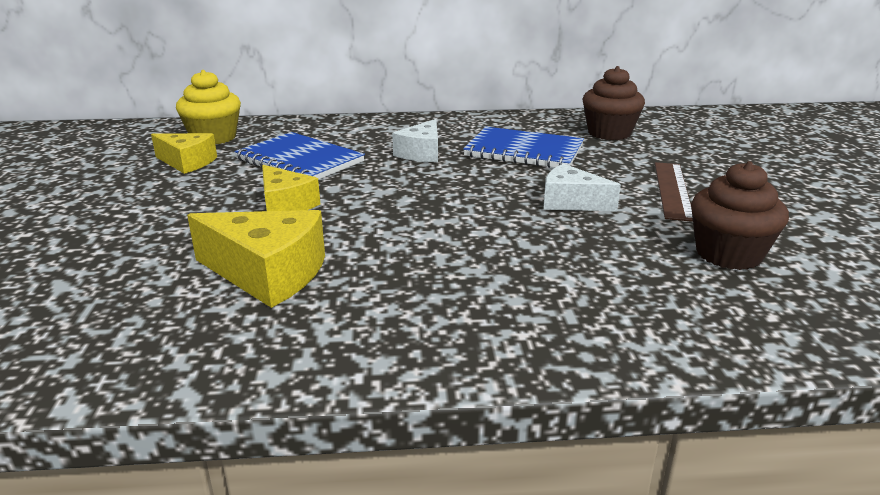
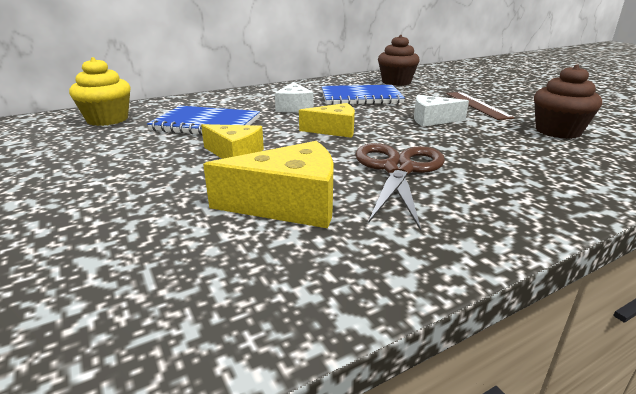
camera: 25 degrees left, 0 degrees up
(187, 162) = (104, 139): yellow cheese -> yellow cheese (334, 130)
(429, 261) = (398, 169): none -> brown scissors

